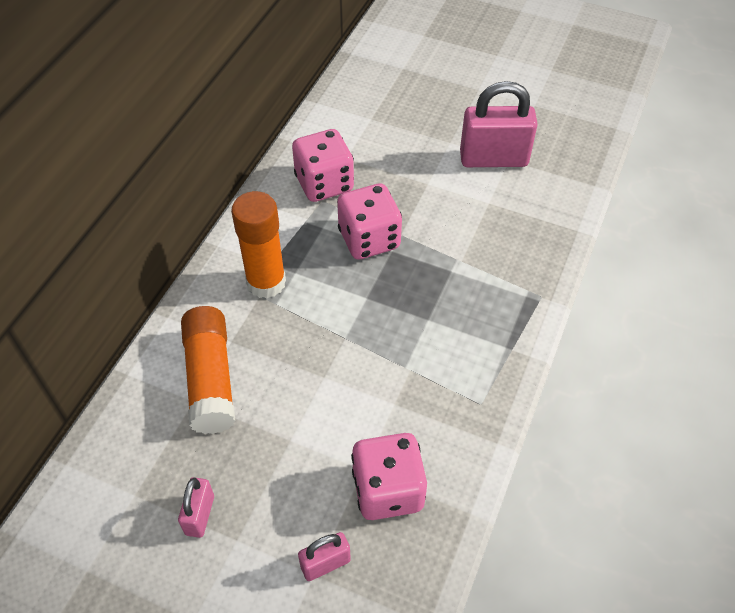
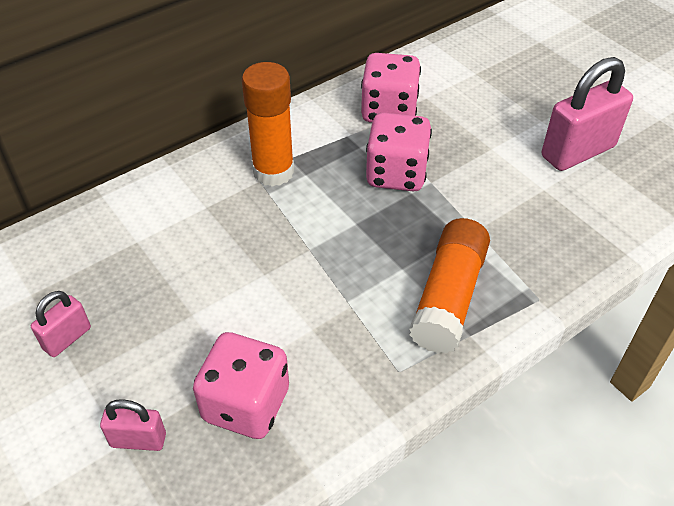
camera: 30 degrees right, 5 degrees down
(210, 378) = (165, 229): orange glue stick -> orange glue stick (448, 297)
(493, 159) = (578, 152): pink padlock -> pink padlock turned 60 degrees counterclockwise

